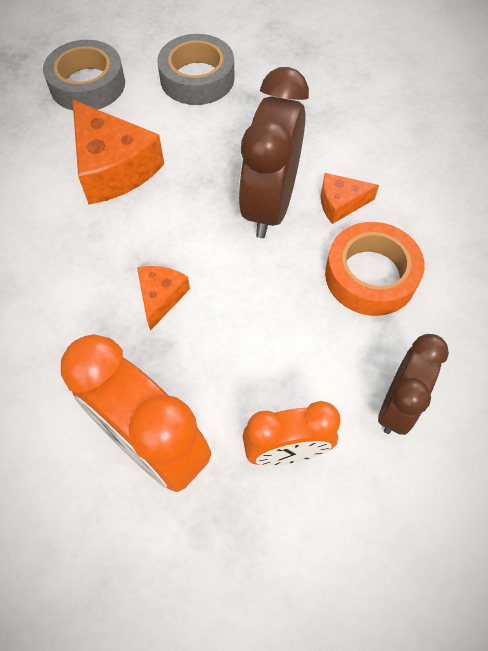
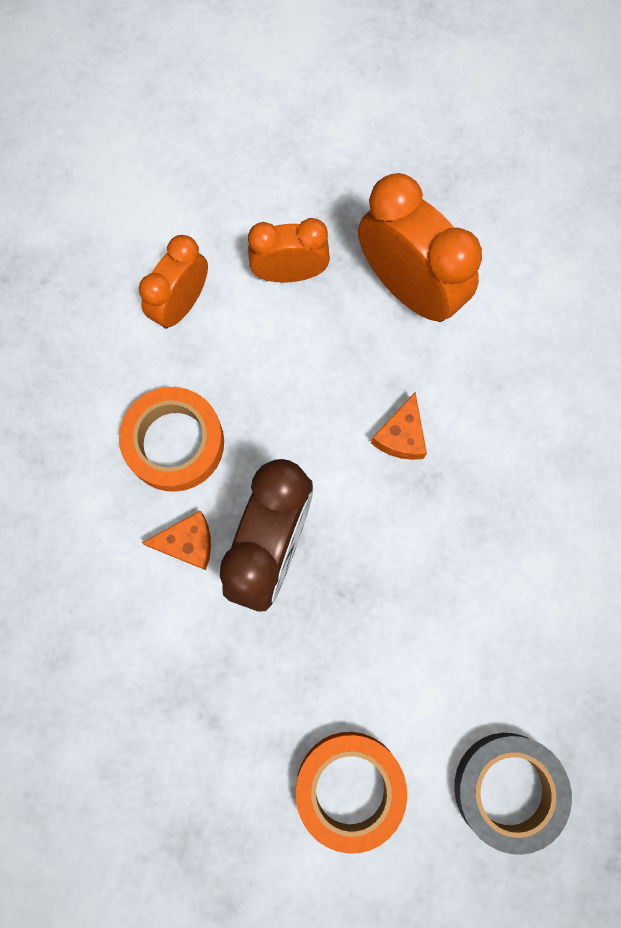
camera: 175 degrees left, 15 degrees up
(114, 167) = (461, 624): orange cheese -> none
(197, 78) = (349, 787): grey tape -> orange tape
(397, 405) = (181, 304): brown clock -> orange clock

